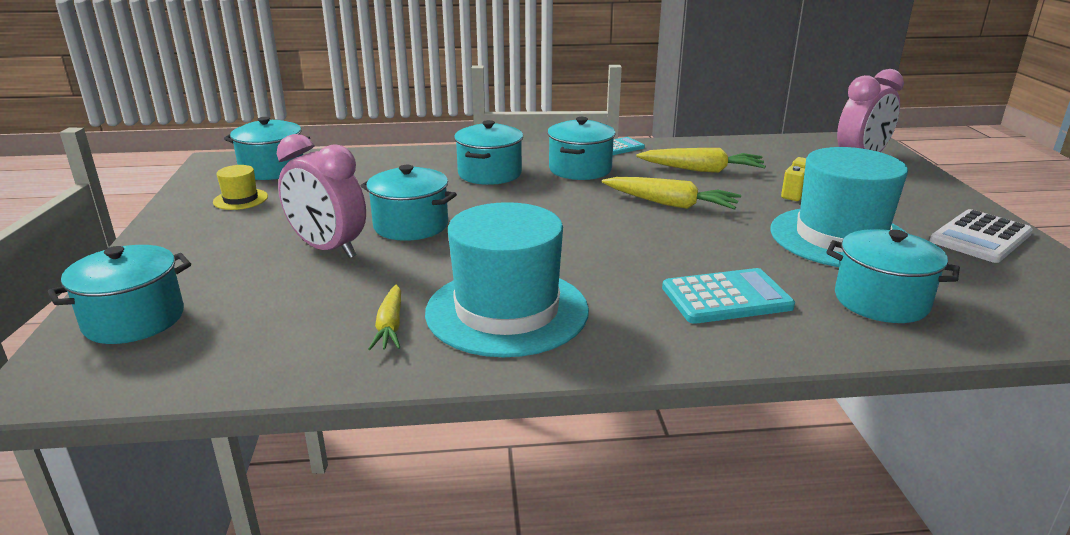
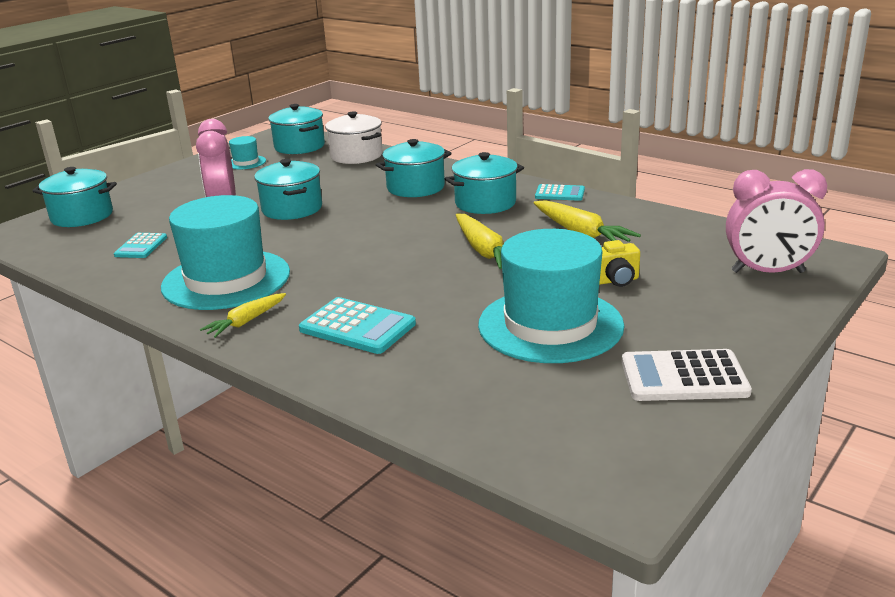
camera: 45 degrees right, 0 degrees up
(240, 199) = (246, 162): yellow hat -> turquoise hat
(316, 320) = (141, 246): none -> turquoise calculator
(361, 163) = (356, 156): none -> white pot
(390, 326) = (161, 263): yellow carrot -> yellow carrot (246, 322)
(881, 301) = (453, 377): turquoise pot -> none

